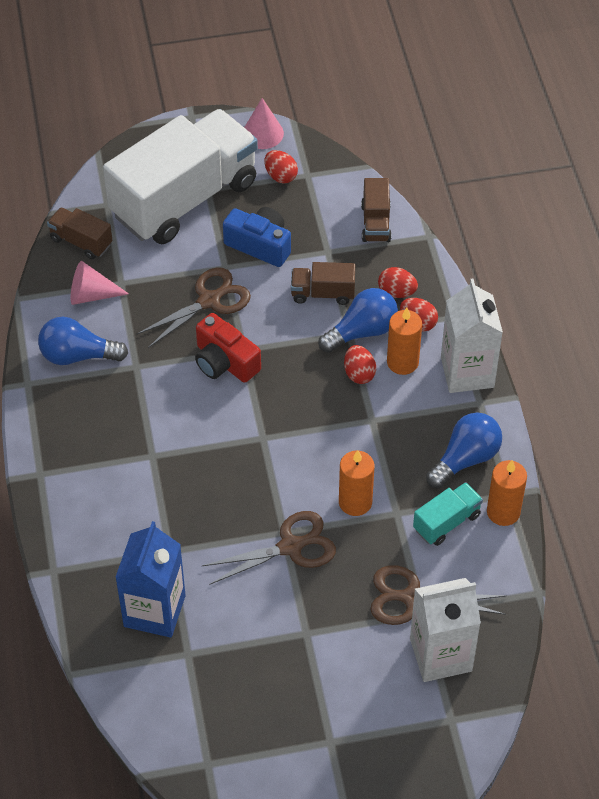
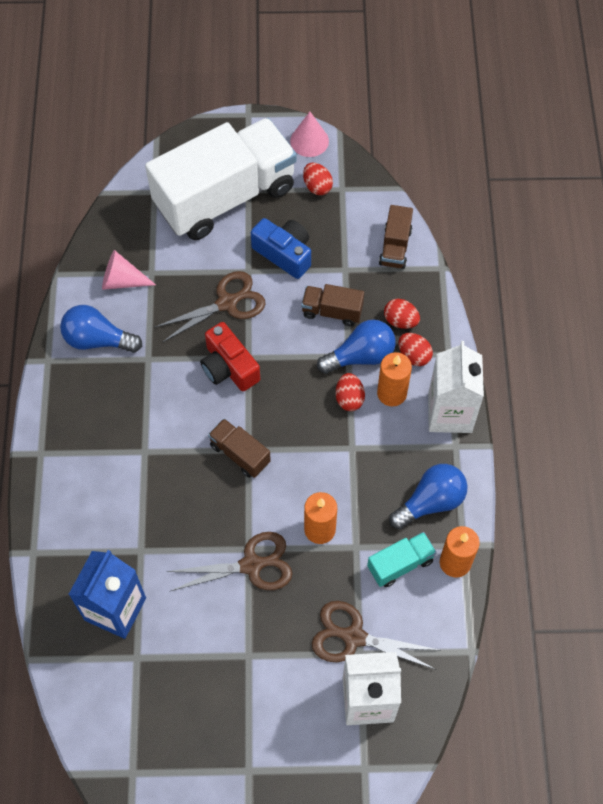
camera: 10 degrees right, 10 degrees up
(81, 242) = (123, 226): brown truck -> brown truck (240, 454)

